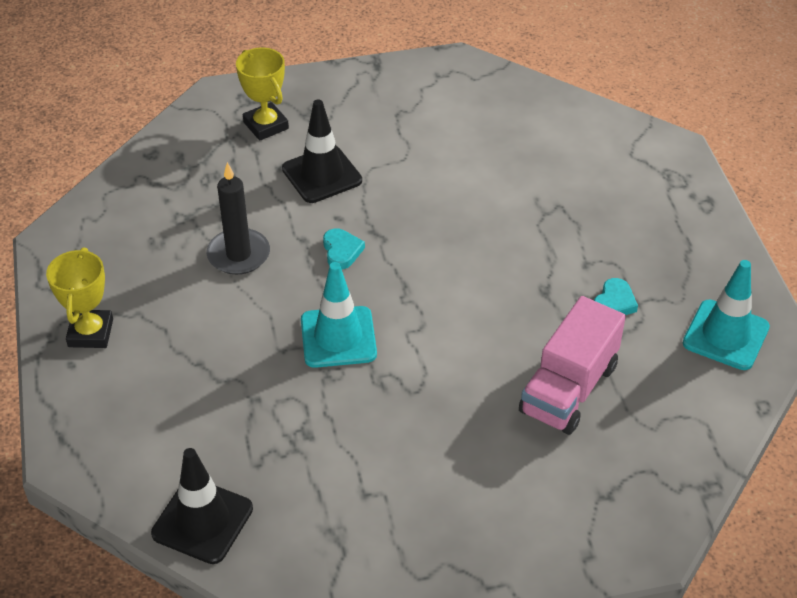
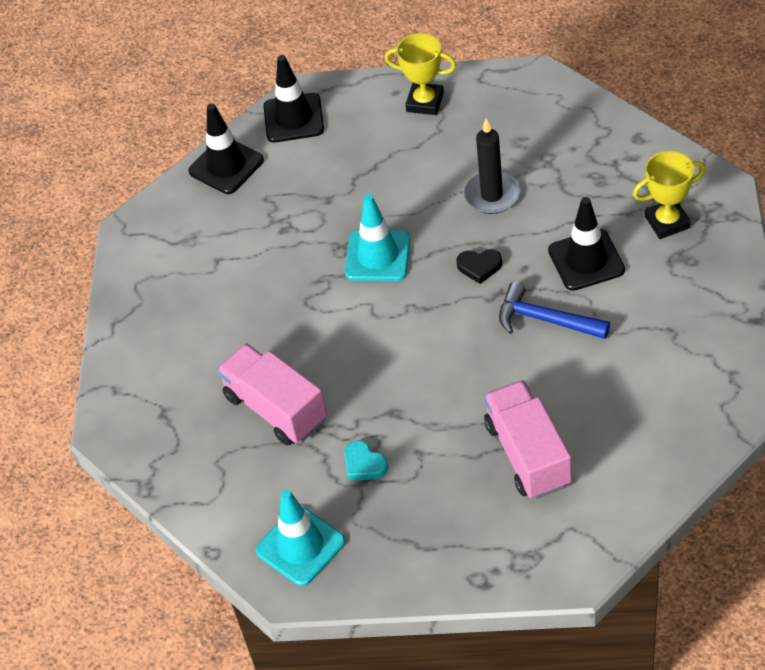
camera: 110 degrees right, 5 degrees up
(114, 462) = (293, 118): none -> black traffic cone
(341, 251) = (479, 267): turquoise heart -> black heart
(402, 195) = (545, 320): none -> blue hammer
(563, 189) = (528, 454): none -> pink truck

